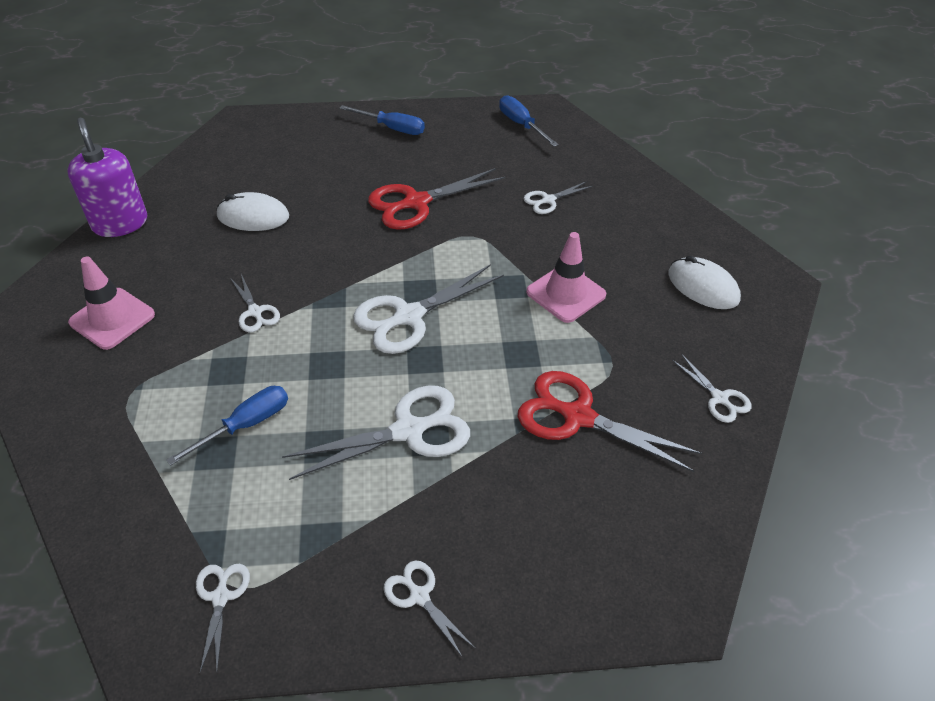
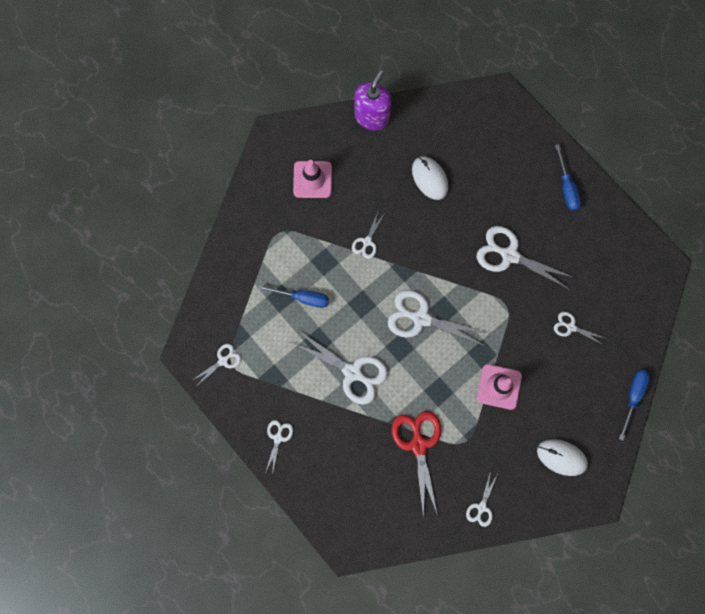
camera: 55 degrees right, 30 degrees up
(416, 203) = (509, 255): red scissors -> white scissors
(521, 125) = (634, 261): blue screwdriver -> blue screwdriver (633, 397)
(703, 287) = (561, 457): white mouse -> white mouse turned 75 degrees counterclockwise

